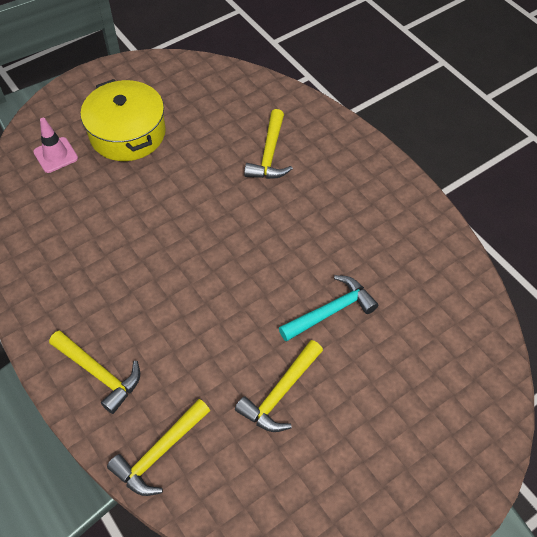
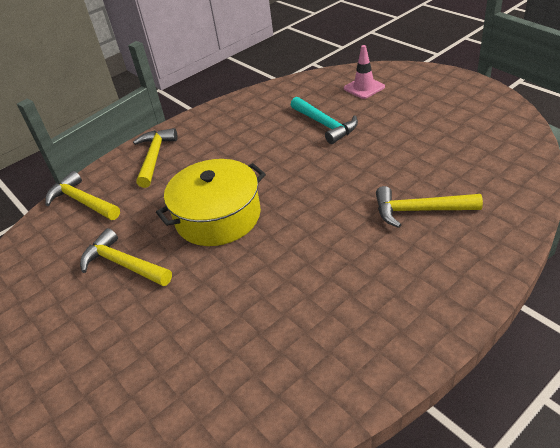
camera: 90 degrees right, 15 degrees down
(99, 373) = (154, 157): yellow hammer -> yellow hammer turned 150 degrees clockwise
(127, 133) = (406, 116): yellow pot -> yellow pot (218, 216)
(330, 311) = (213, 290): turquoise hammer -> turquoise hammer (325, 125)

